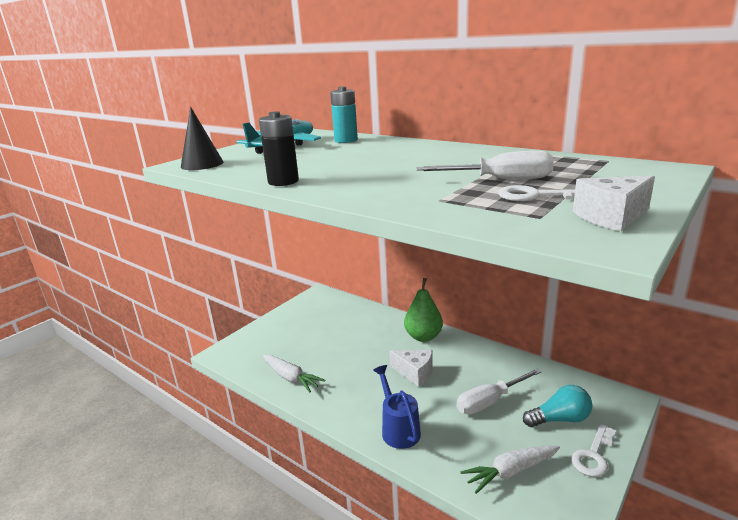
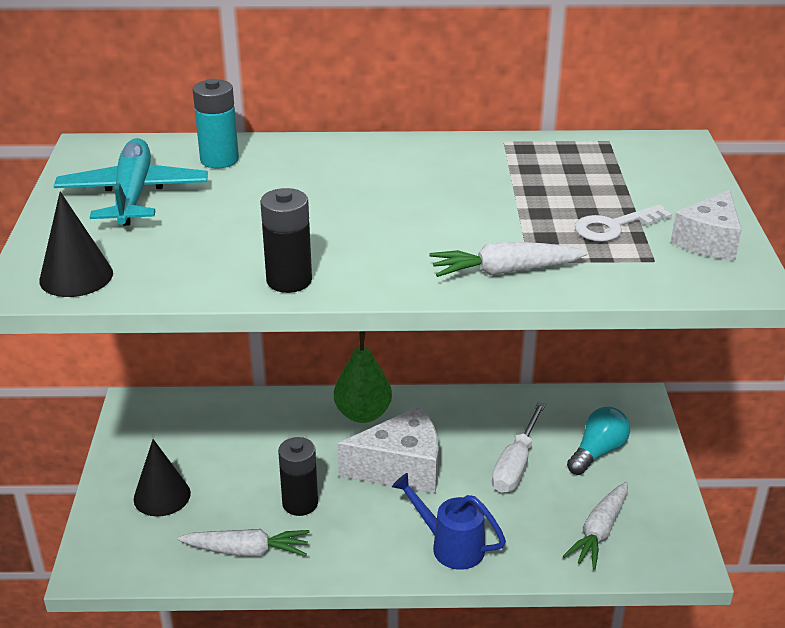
camera: 40 degrees left, 10 degrees up
(285, 335) = (162, 496): none -> black cone
(342, 367) = (300, 503): none -> black battery
(411, 201) = (505, 271): none -> white carrot
(415, 373) = (401, 468): white cheese -> white cheese, size x1.57
(500, 179) = (546, 206): white screwdriver -> none
(593, 455) = (654, 476): white key -> none

